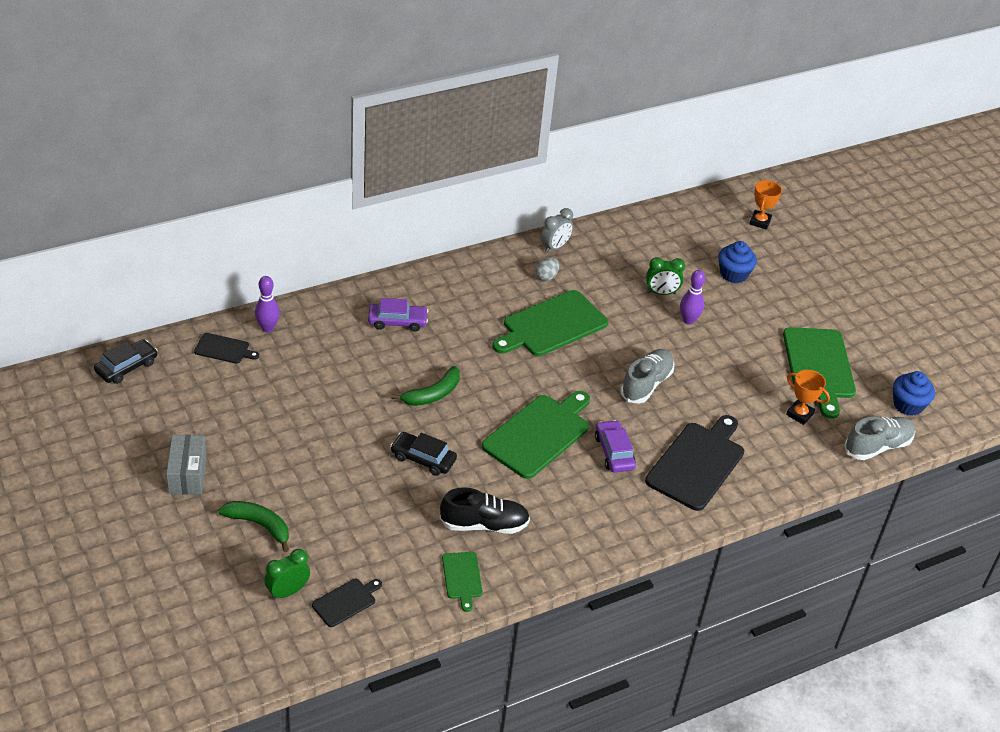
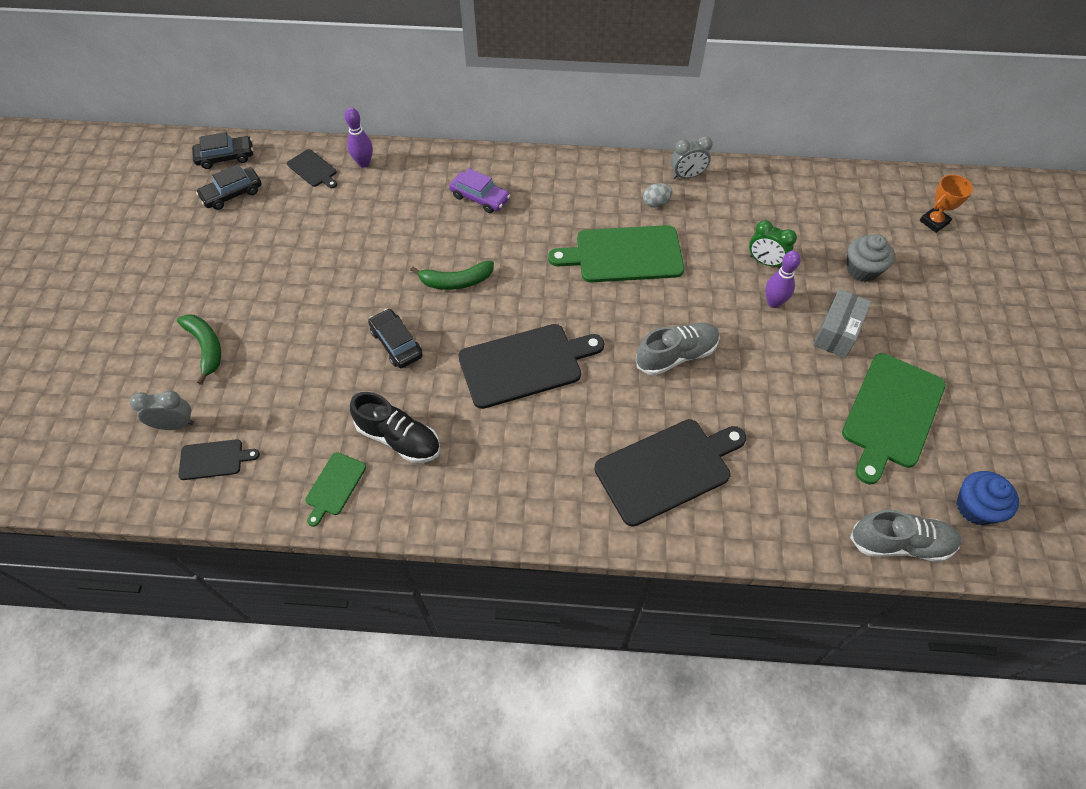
camera: 35 degrees right, 15 degrees up
(164, 396) = (232, 194): none -> black car
(187, 474) = (191, 273): grey box -> grey box (837, 332)
(287, 592) = (175, 424): green clock -> grey clock
(539, 434) = (525, 365): green cutting board -> black cutting board
(614, 452) = (586, 417): purple car -> none
(733, 274) = (862, 269): blue cupcake -> grey cupcake
(799, 414) = (828, 462): orange trophy -> none

